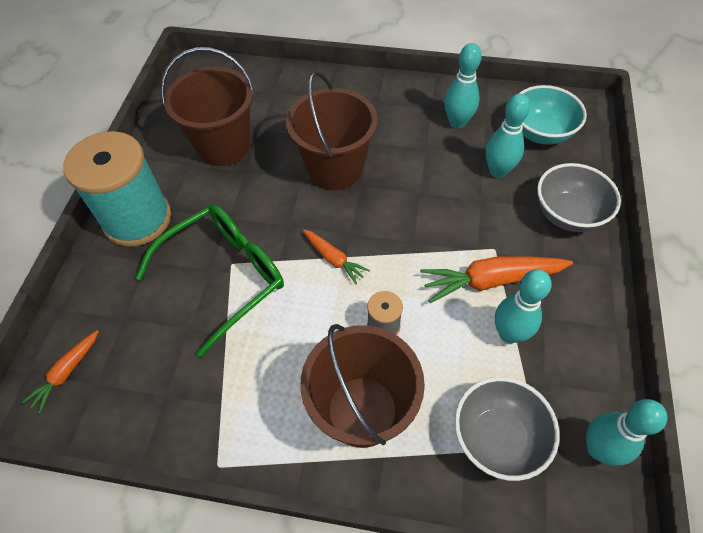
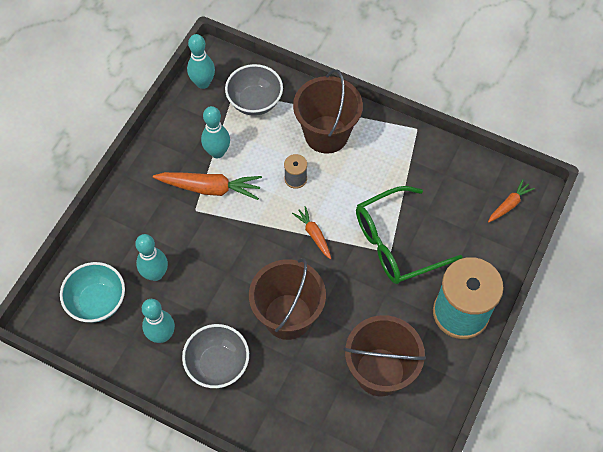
camera: 165 degrees left, 5 degrees up
(567, 215) = (126, 221): grey bowl -> grey bowl (218, 364)

